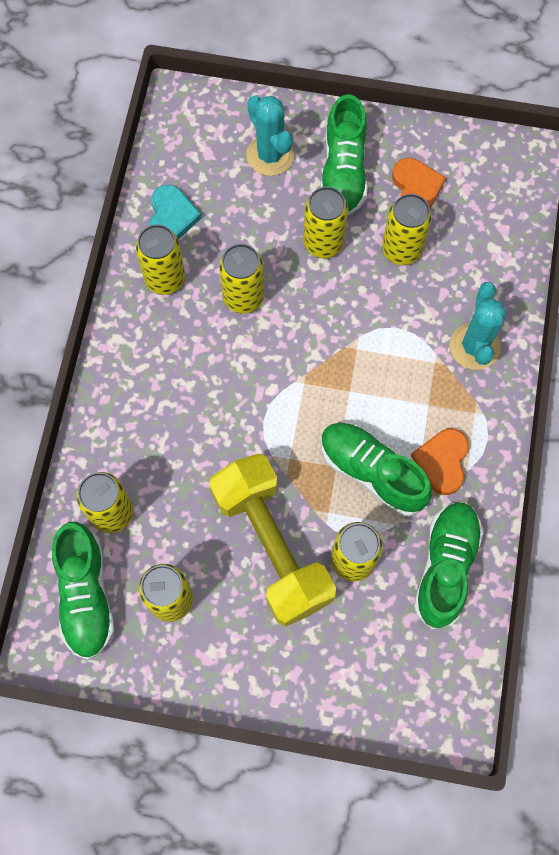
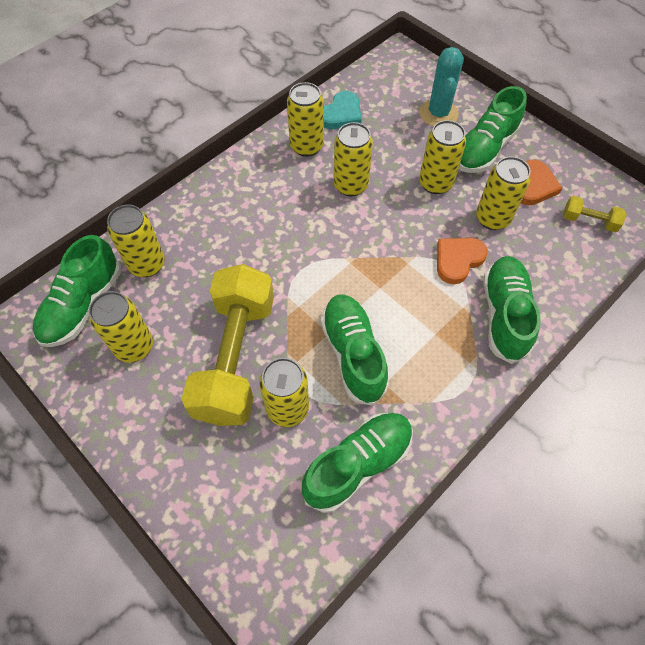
camera: 35 degrees right, 10 degrees down
(442, 462) = (415, 382): orange heart -> orange heart (458, 260)
(474, 346) = (504, 315): turquoise cactus -> green shoe
(488, 197) = (589, 221): none -> yellow dumbbell

